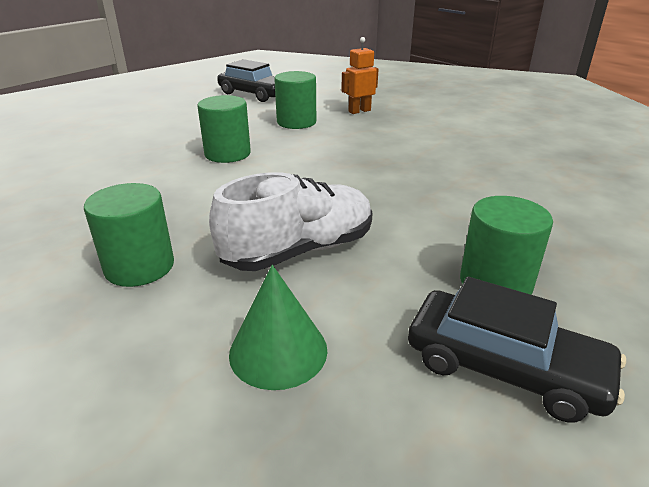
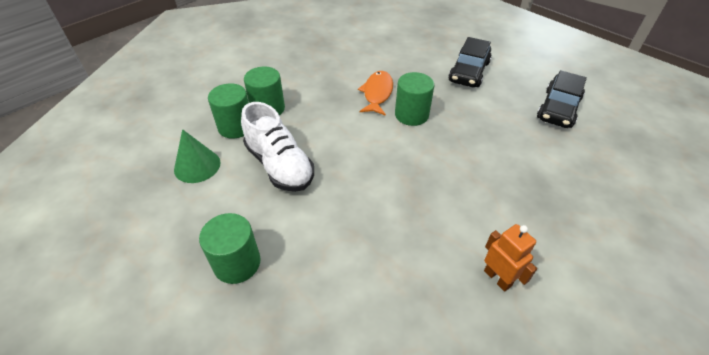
camera: 85 degrees right, 15 degrees up
(167, 171) = (377, 93): none -> orange fish
(296, 122) = (493, 144): green cylinder -> green cylinder (236, 127)
(359, 111) = (547, 188): orange robot -> orange robot (497, 278)
(504, 367) = (165, 254): black car -> black car (468, 72)

